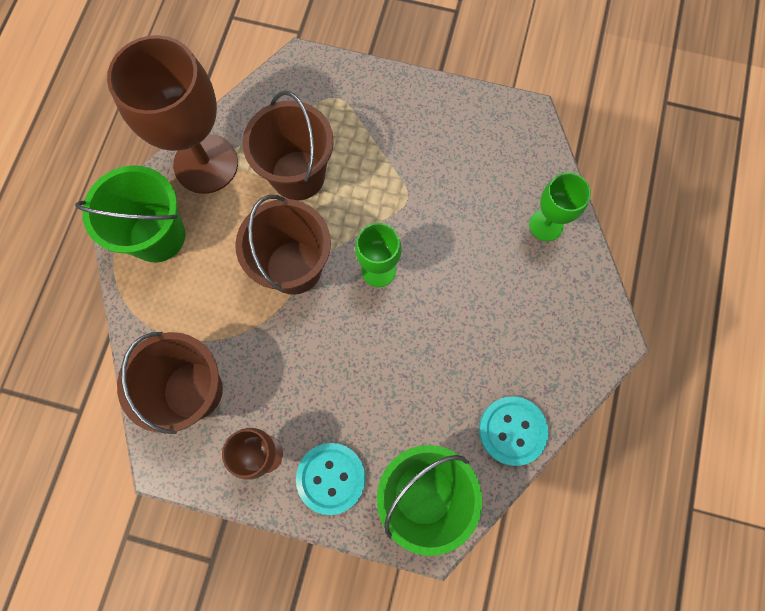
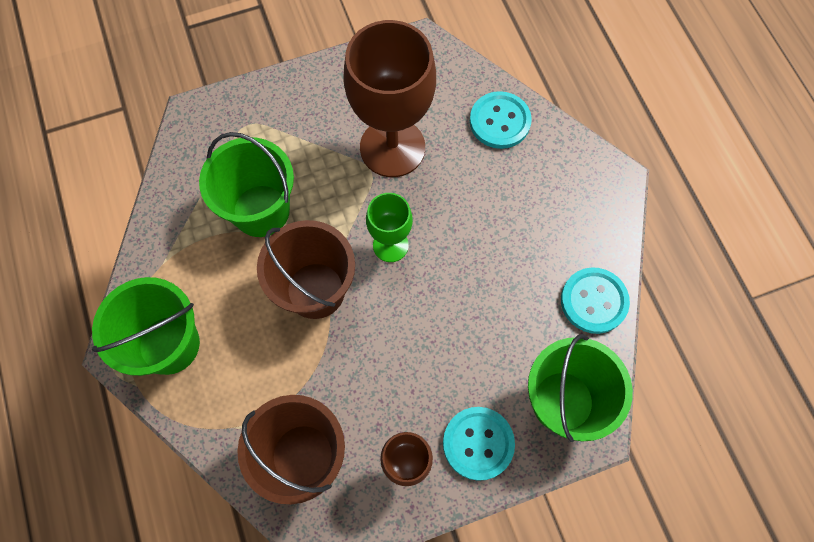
camera: 35 degrees left, 5 degrees down
(206, 164) = (168, 253): brown goblet -> brown goblet (392, 147)
(298, 175) = (261, 210): brown bucket -> green bucket
(546, 225) = (500, 121): green goblet -> turquoise button

